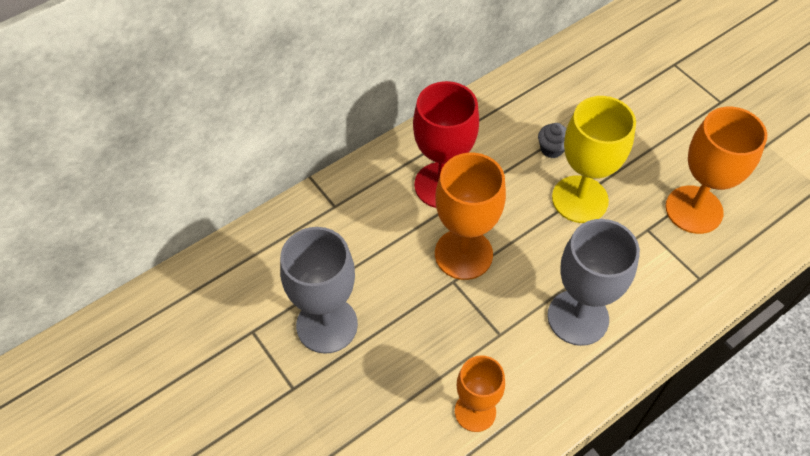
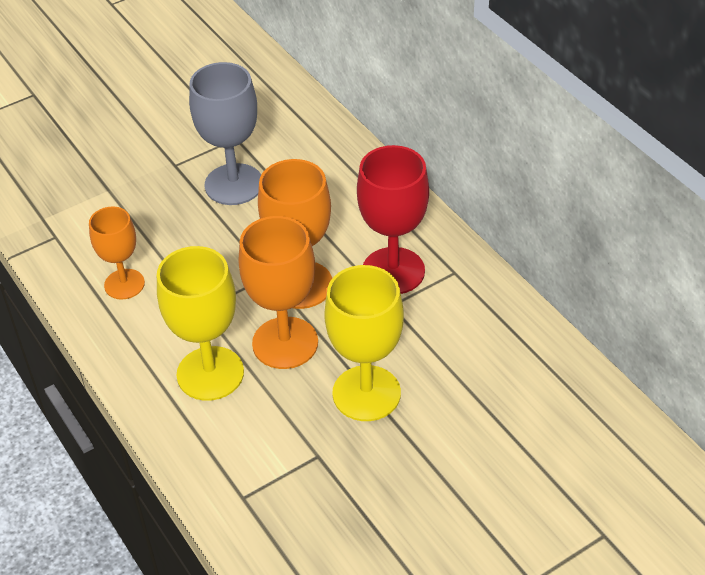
camera: 95 degrees right, 10 degrees down
(552, 149) = (444, 374): grey cupcake -> none
(578, 317) = (210, 373): grey goblet -> yellow goblet
(694, 209) = (343, 510): orange goblet -> orange goblet (285, 343)

